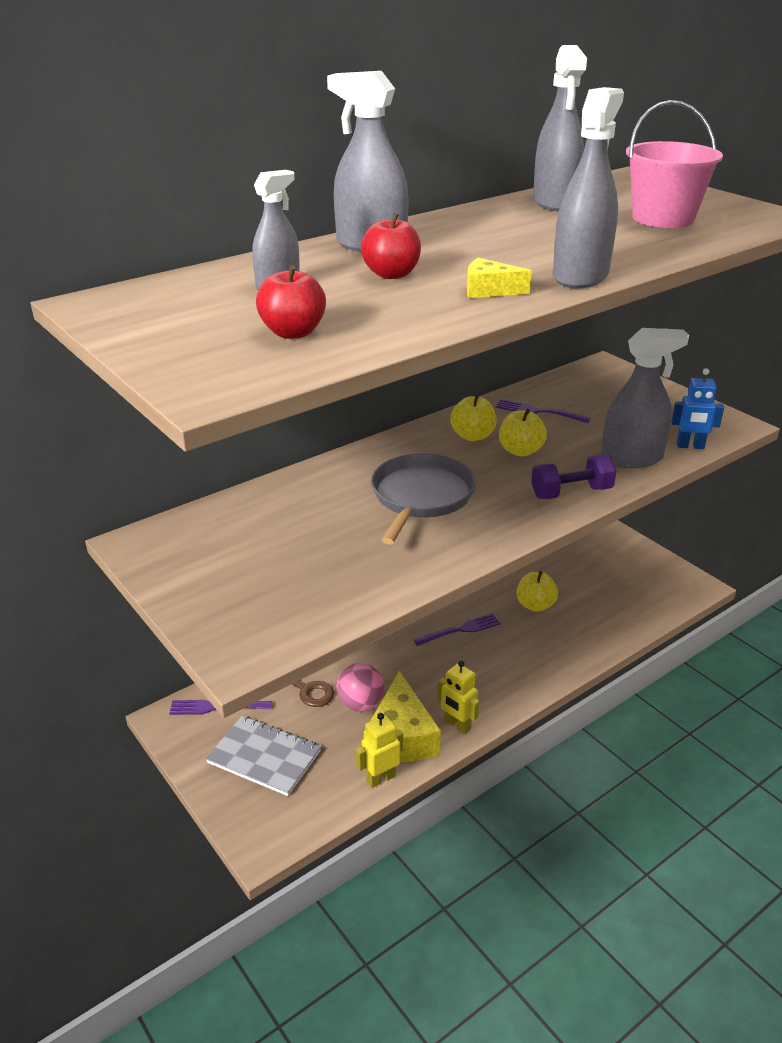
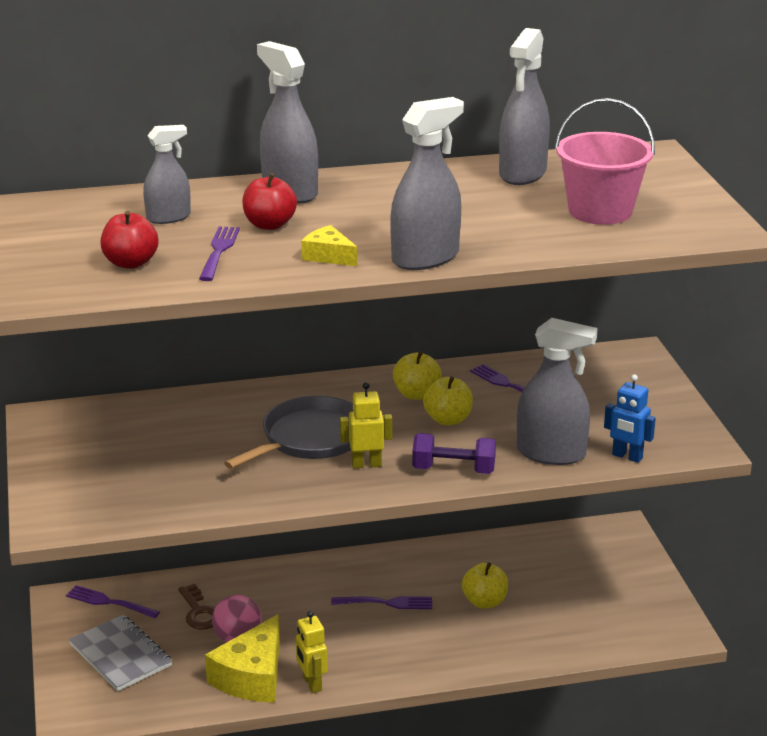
camera: 25 degrees right, 5 degrees down
(374, 305) = (219, 251): none -> purple fork
(380, 778) = (207, 704): yellow robot -> yellow robot (366, 464)

